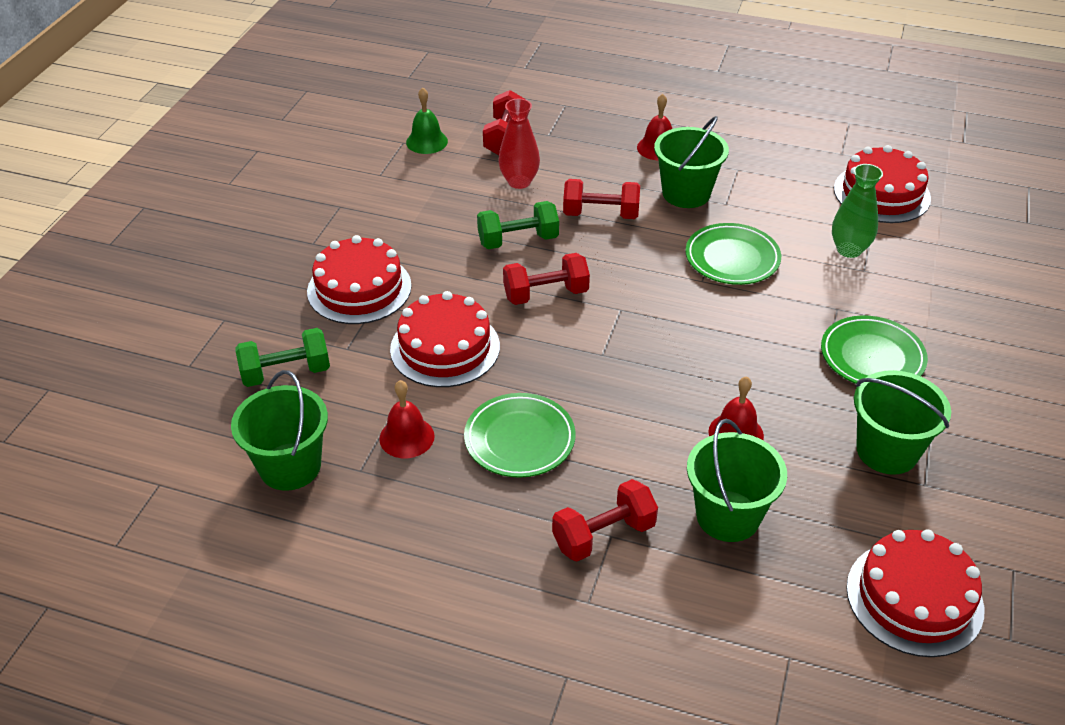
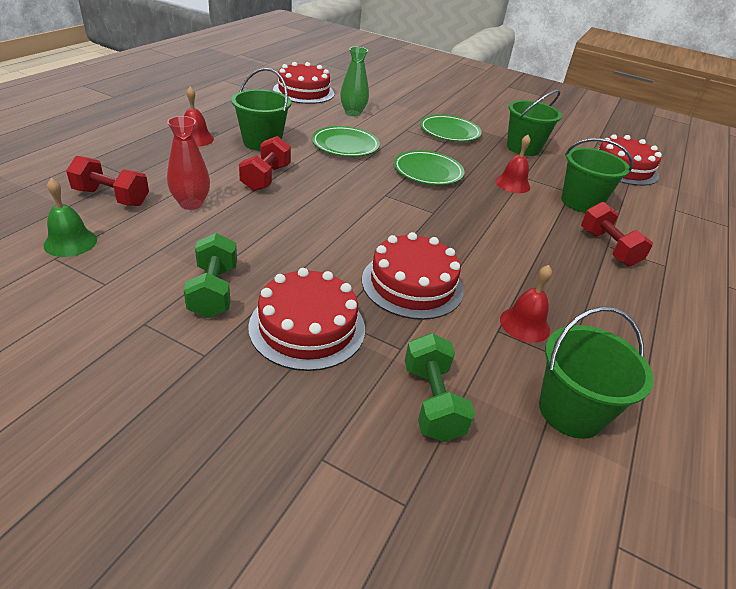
camera: 85 degrees left, 5 degrees down
(518, 240) = (278, 220): green dumbbell -> green dumbbell (214, 291)
(519, 439) = (523, 265): green plate -> green plate (428, 172)
(546, 294) = (357, 221): red dumbbell -> none

